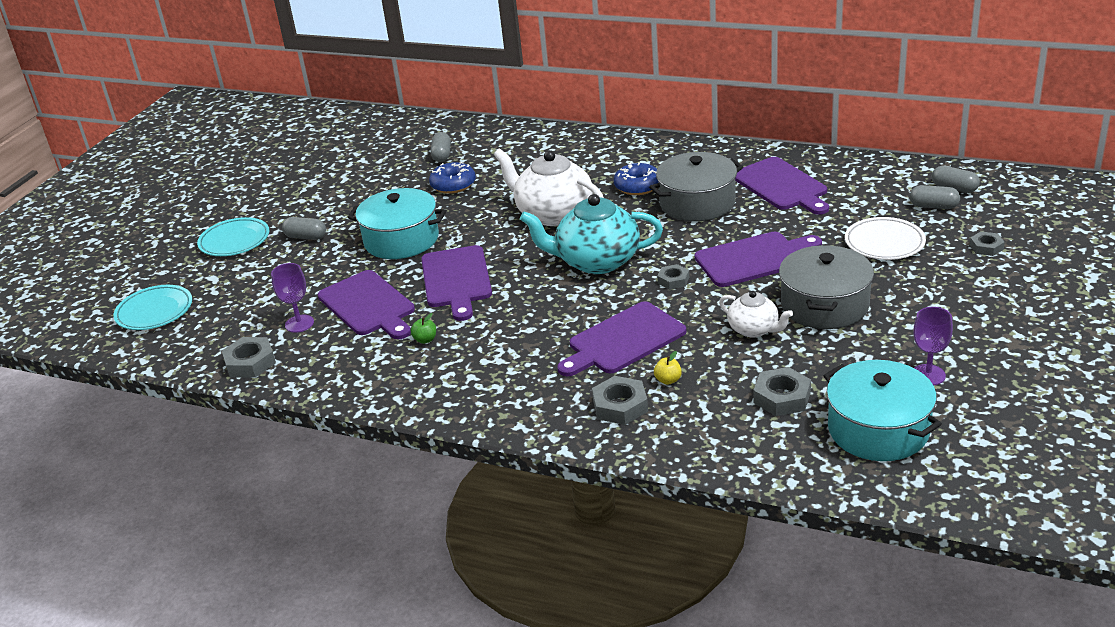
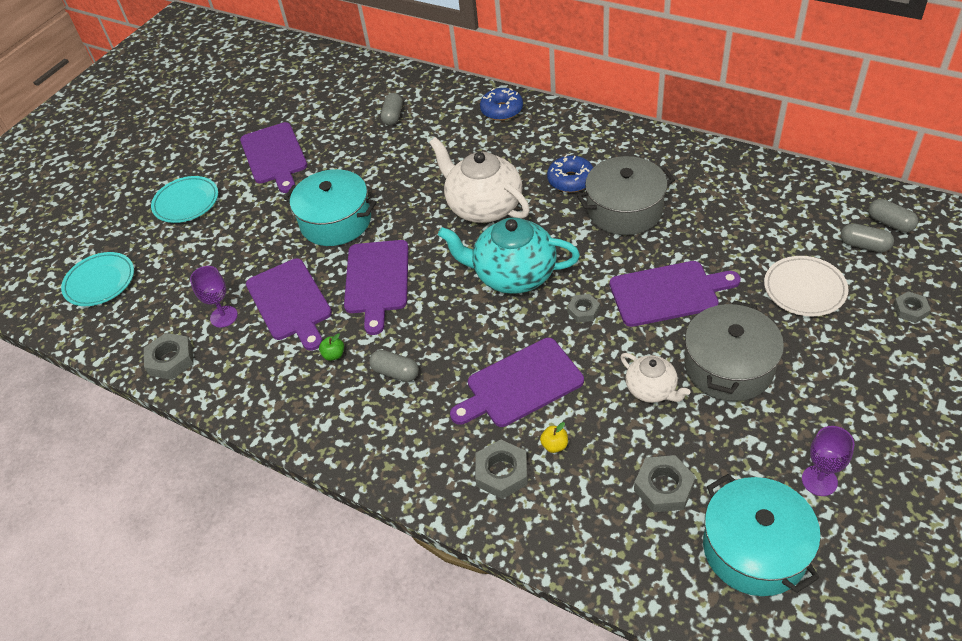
camera: 10 degrees right, 15 degrees up
(306, 237) = (250, 206): grey capsule -> grey capsule (395, 372)
(453, 185) = (396, 156): blue donut -> blue donut (502, 110)
(781, 186) = (712, 197): purple cutting board -> purple cutting board (274, 156)

